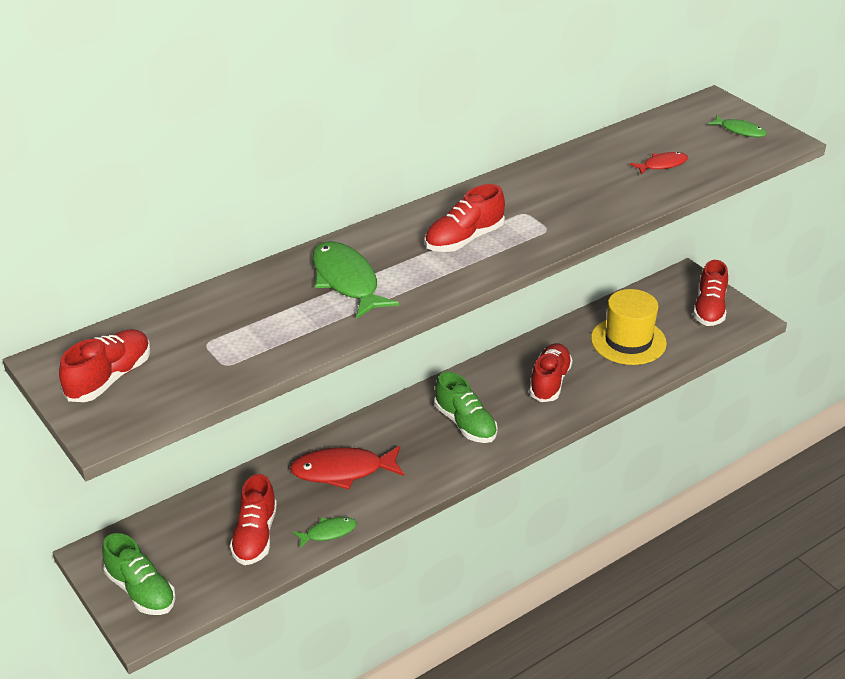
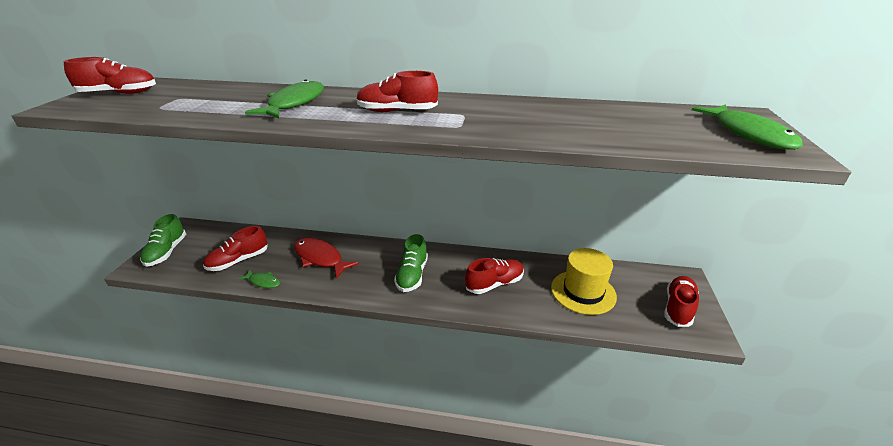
camera: 45 degrees right, 5 degrees down
(662, 165) = (627, 128): red fish -> none
(709, 309) = (678, 308): red shoe -> red shoe turned 150 degrees clockwise
(740, 131) = (748, 134): green fish -> green fish, size x1.86

